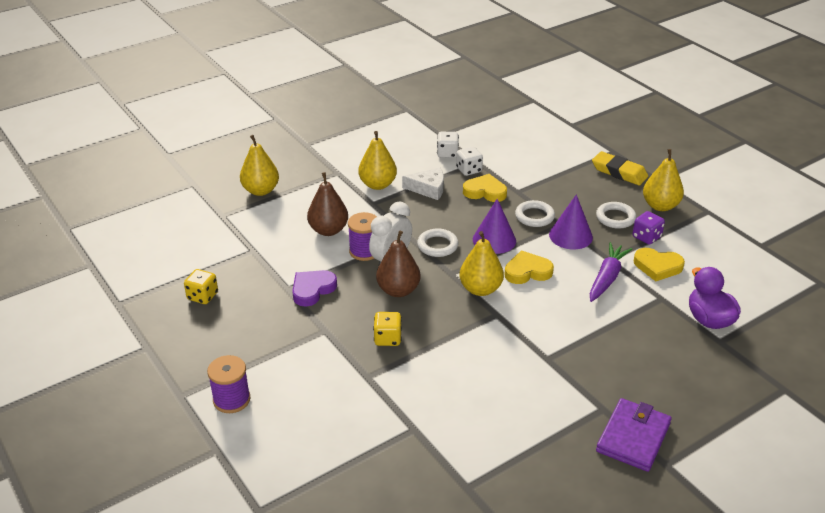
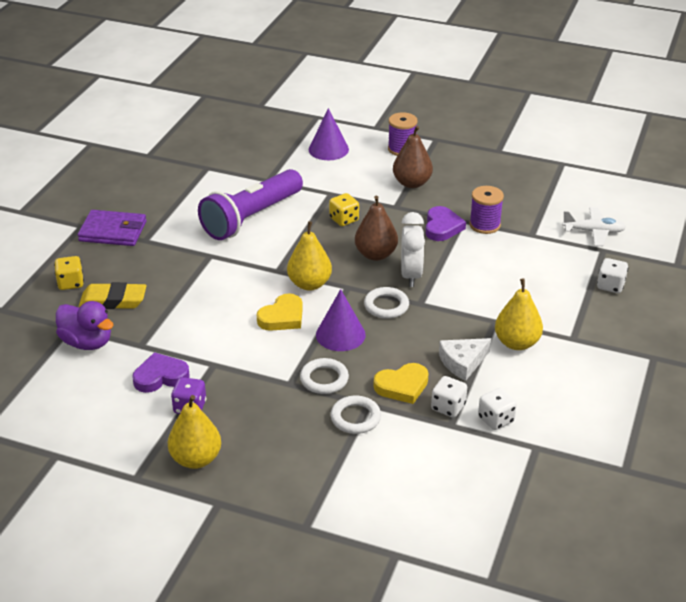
camera: 145 degrees right, 0 degrees up
(202, 296) = (514, 190): yellow dice -> yellow dice (71, 283)
(205, 231) = (593, 232): none -> white plane
(261, 190) = (610, 286): yellow pear -> white dice
(328, 230) = (497, 277): brown pear -> brown pear (412, 183)
(364, 251) = (442, 273): purple spool -> purple spool (484, 225)
(473, 384) = (251, 217): none -> purple flashlight
(570, 236) = (270, 373): purple cone -> purple cone (328, 149)
(607, 278) = (204, 342): purple carrot -> none
(615, 218) = (237, 417): white ring -> white ring (355, 418)
(619, 172) = (275, 491): yellow eraser -> yellow eraser (113, 300)
(633, 437) = (113, 231): purple wallet -> purple wallet turned 75 degrees counterclockwise
(657, 266) = (160, 376): yellow heart -> purple heart

